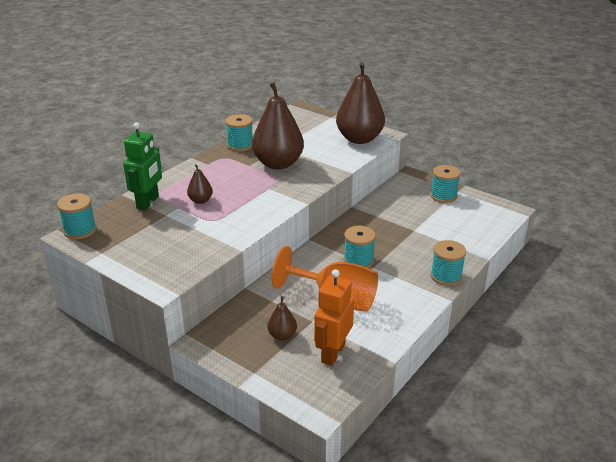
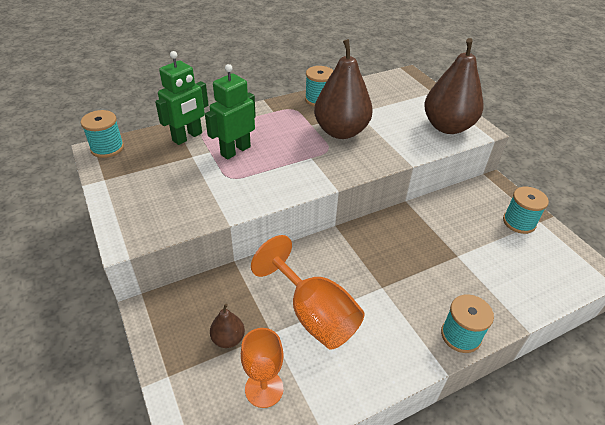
camera: 25 degrees right, 10 degrees up
(200, 200) = (235, 150): brown pear -> green robot
(332, 353) = (264, 389): orange robot -> orange goblet
(358, 261) = (370, 273): turquoise spool -> none

